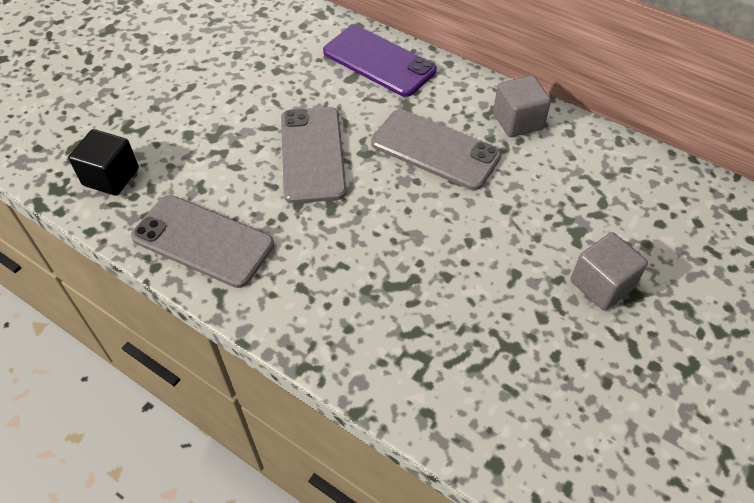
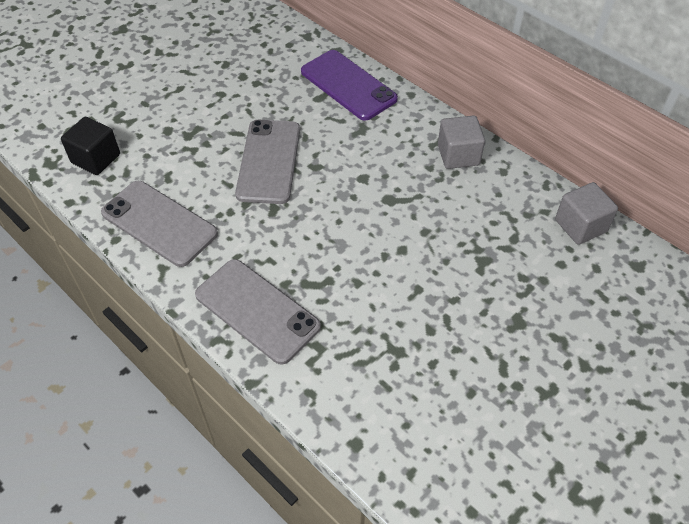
camera: 10 degrees right, 0 degrees up
(435, 149) = (377, 171): grey phone -> grey phone (257, 311)
(601, 284) = (491, 309): grey cube -> grey cube (580, 226)

